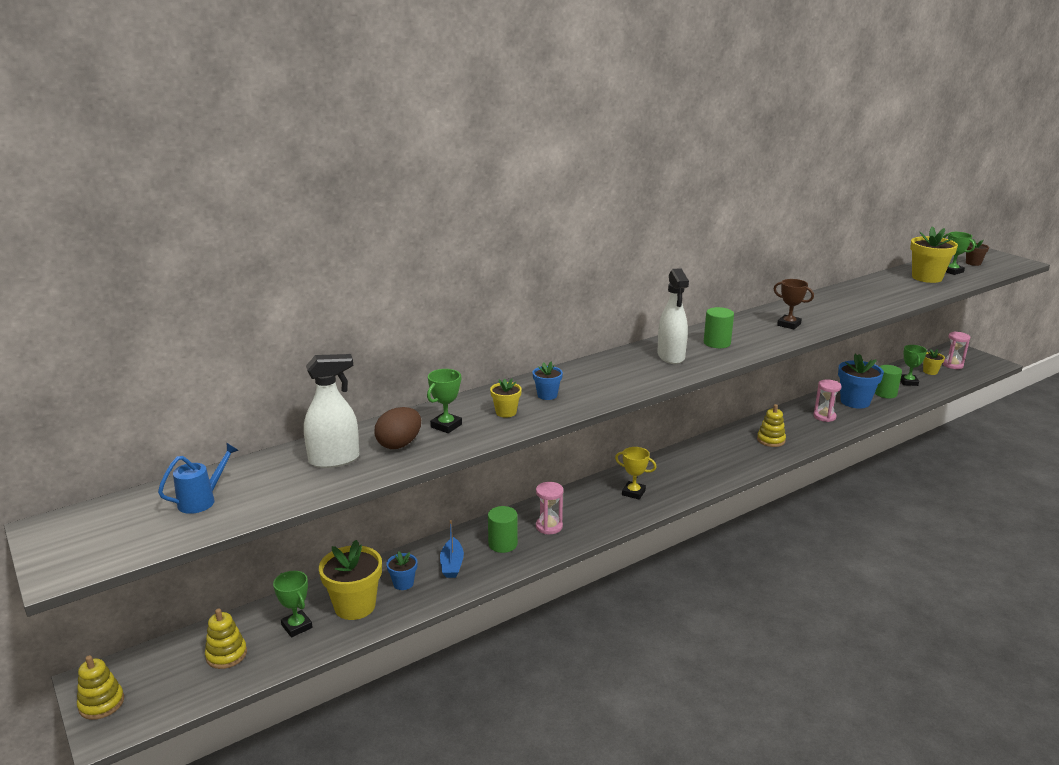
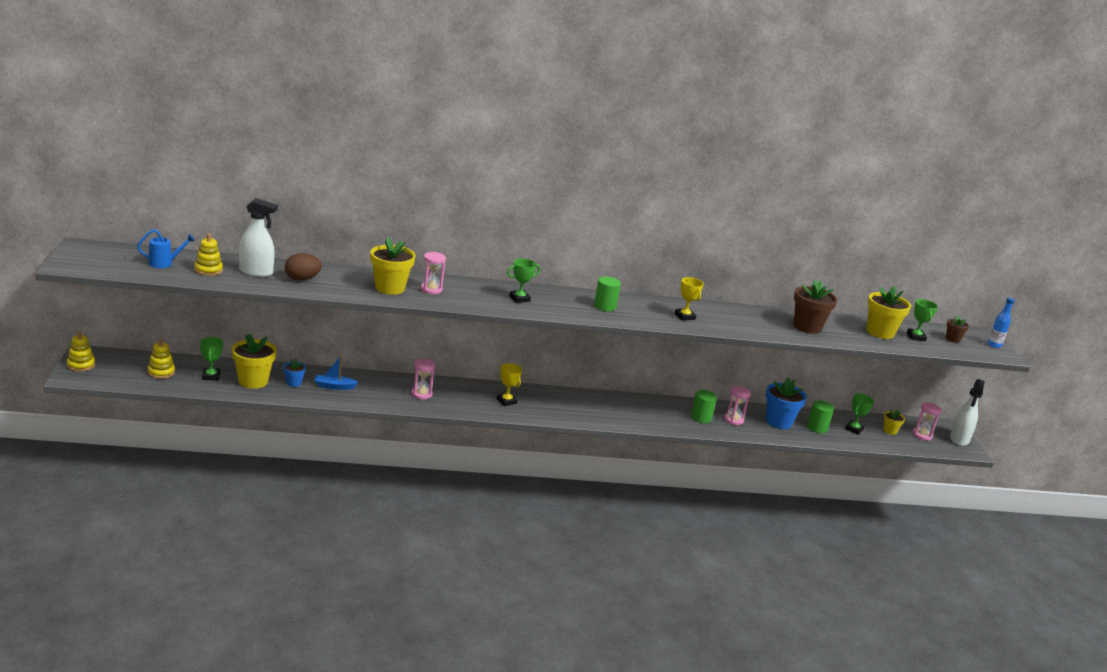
camera: 25 degrees right, 0 degrees up
(446, 426) = (343, 281): green trophy -> green trophy (519, 299)
(452, 564) = (334, 386): blue boat -> blue boat turned 60 degrees clockwise
(503, 544) = (379, 390): green cylinder -> green cylinder (701, 417)
(506, 412) = (390, 288): yellow flower pot -> yellow flower pot, size x1.93
(547, 395) = (431, 289): blue flower pot -> pink hourglass
(671, 356) = (555, 301): white spray bottle -> white spray bottle (959, 439)
(771, 440) = (661, 415): yellow stacking toy -> yellow stacking toy (208, 270)
(789, 325) = (684, 316): brown trophy -> yellow trophy
(879, 294) = (807, 327): none -> brown flower pot
(1001, 257) = (994, 345): none -> blue bottle

